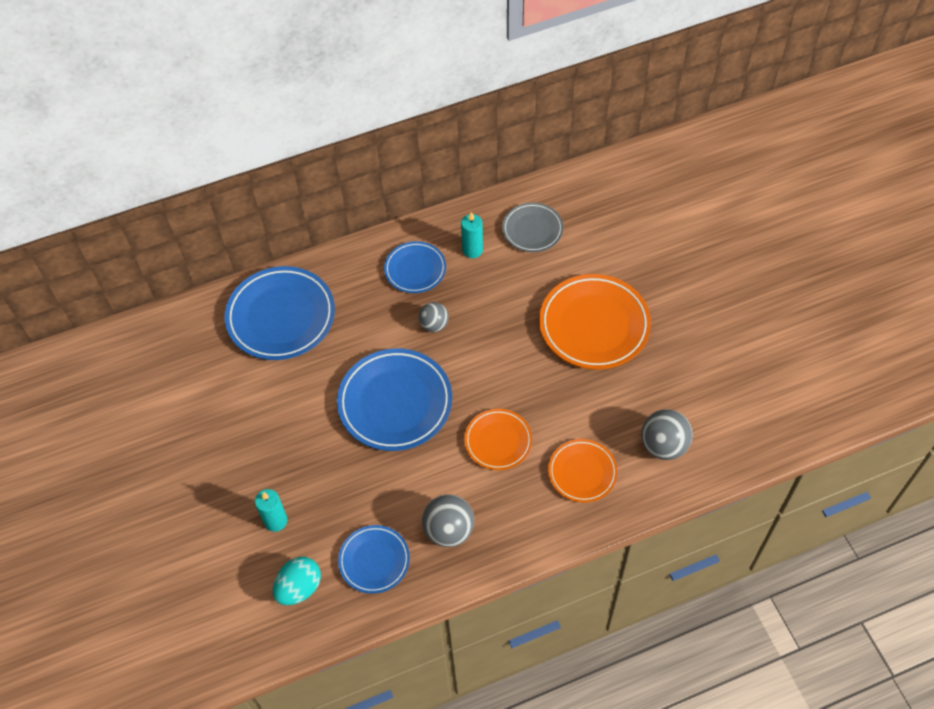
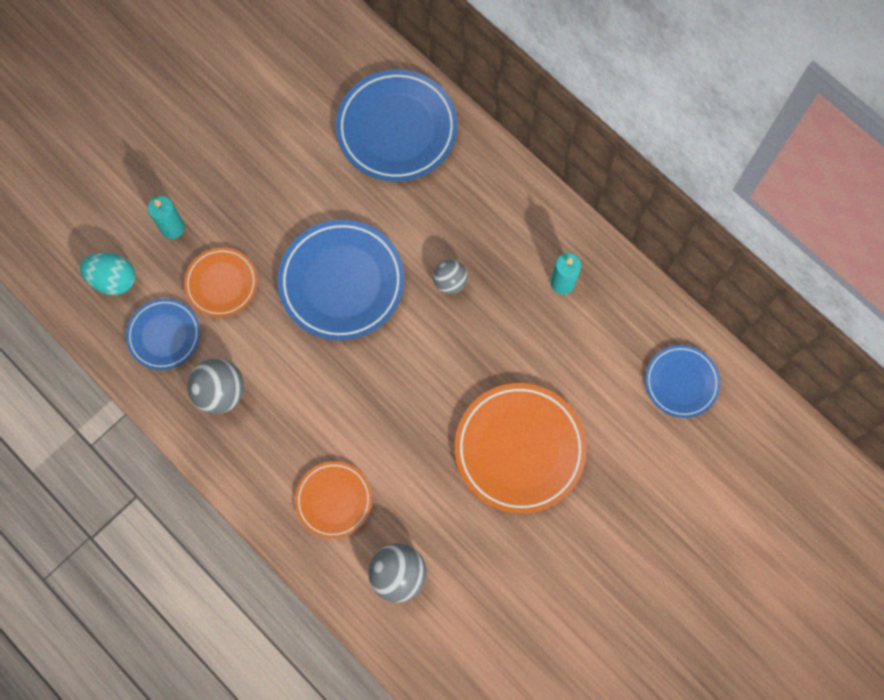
camera: 65 degrees right, 15 degrees up
(415, 269) = (511, 234): blue plate -> blue plate (681, 382)
(498, 441) = (337, 401): orange plate -> orange plate (221, 283)
(532, 230) = (618, 336): grey plate -> none

